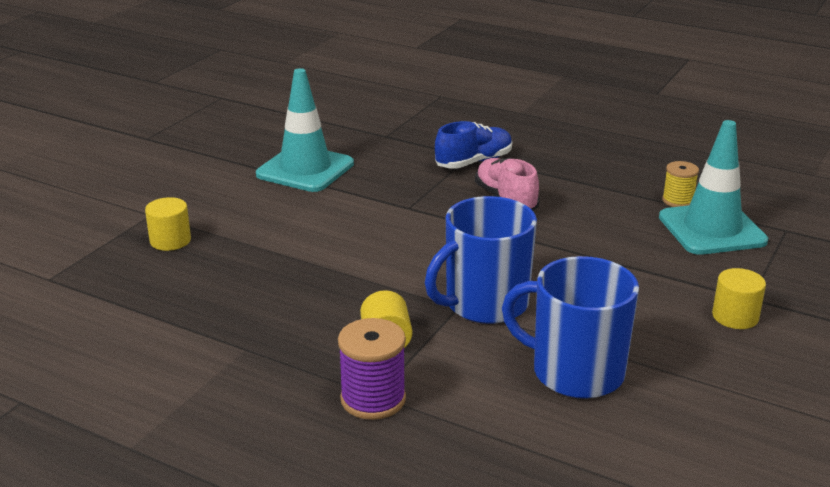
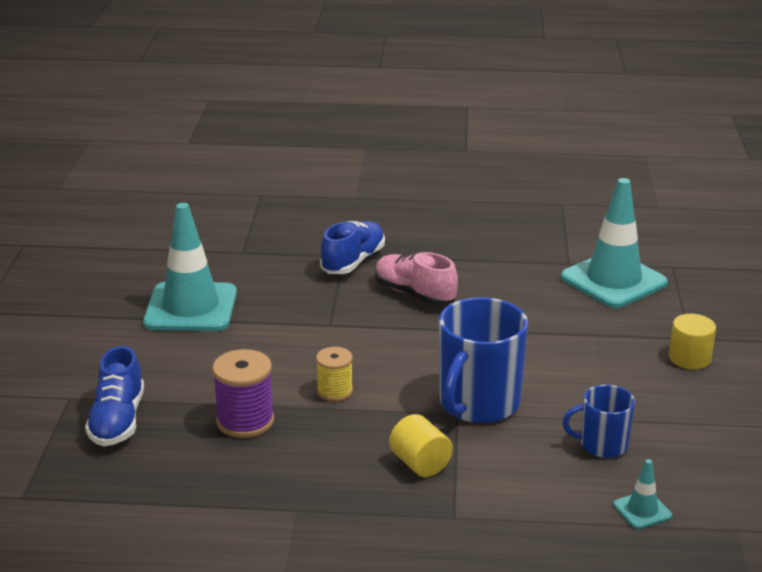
camera: 25 degrees left, 0 degrees up
(170, 241) = (118, 421): yellow cylinder -> blue shoe
(373, 399) = (454, 521): purple spool -> purple spool (245, 421)
(565, 444) = (642, 510): none -> turquoise traffic cone
(575, 372) = (602, 445): blue mug -> blue mug, size x0.56
(678, 201) = (565, 259): yellow spool -> yellow spool (335, 391)

